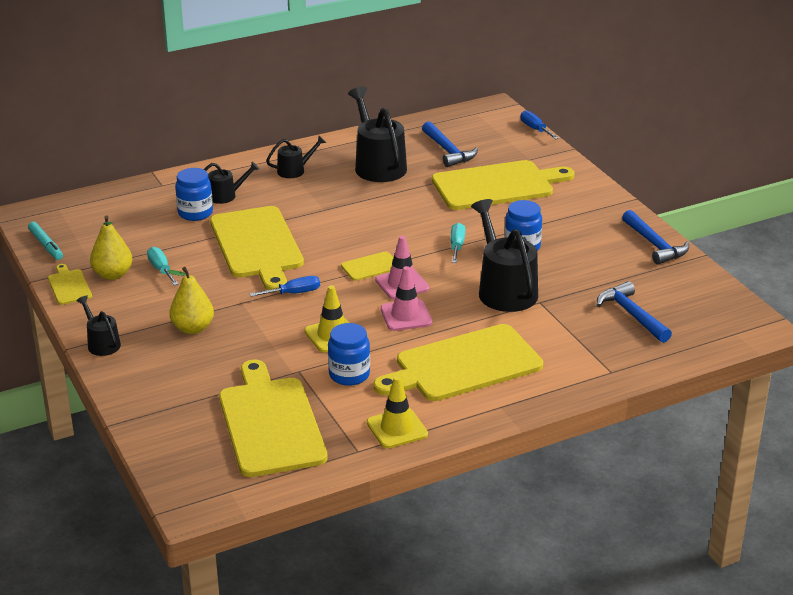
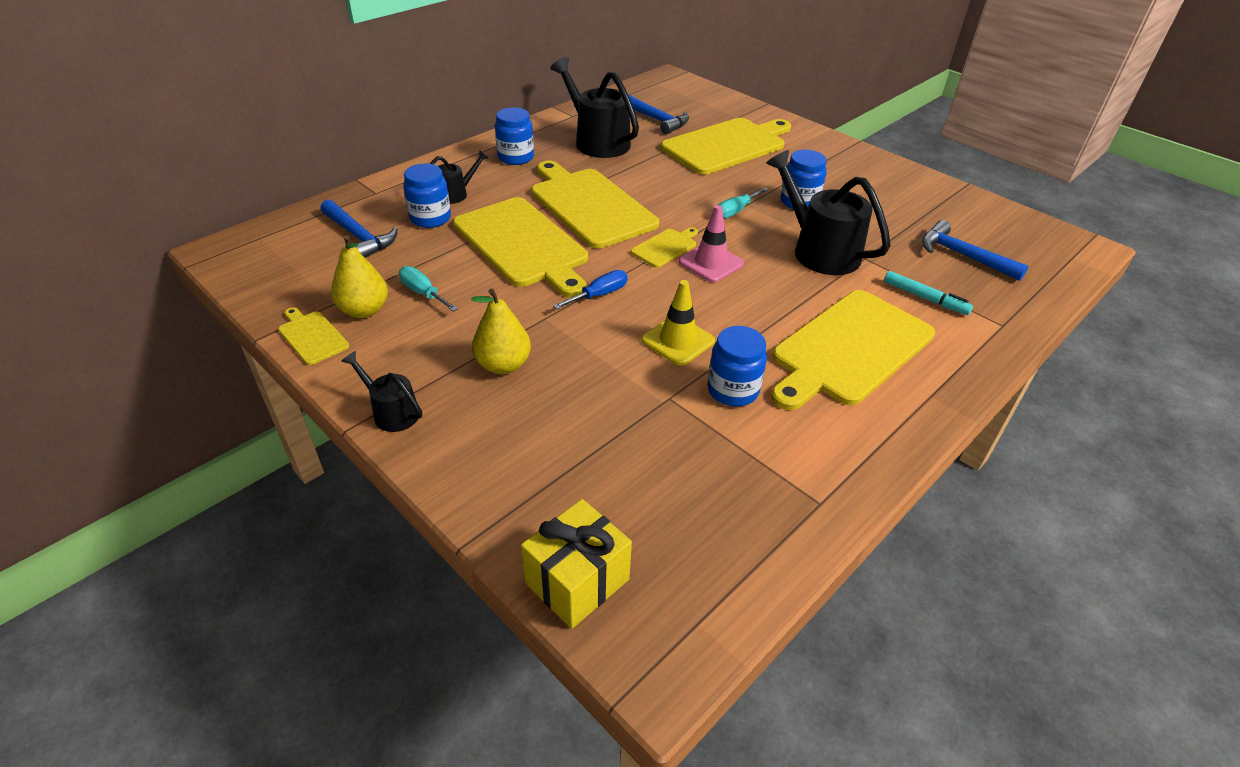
camera: 20 degrees left, 10 degrees up
(46, 245) = (260, 286): turquoise marker -> turquoise marker (925, 298)
(169, 456) = (577, 581): none -> yellow gift
(270, 423) = (682, 486): yellow cutting board -> yellow cutting board (589, 205)
(295, 170) = (515, 157): black watering can -> blue jar
(397, 428) = (842, 456): yellow traffic cone -> none
(406, 316) = (742, 299): pink traffic cone -> none
(457, 246) = (735, 211): turquoise screwdriver -> turquoise screwdriver turned 120 degrees counterclockwise
(535, 129) = (720, 91): blue screwdriver -> none
(655, 245) = (917, 181): blue hammer -> blue hammer (359, 237)

